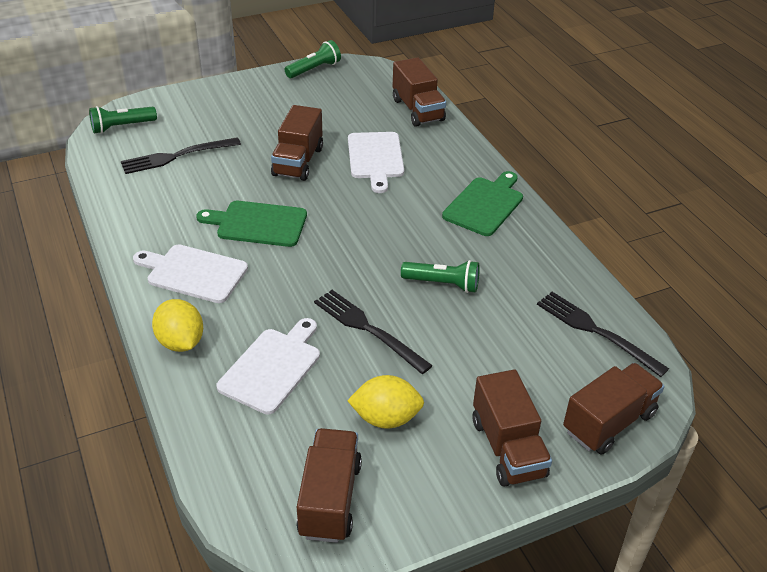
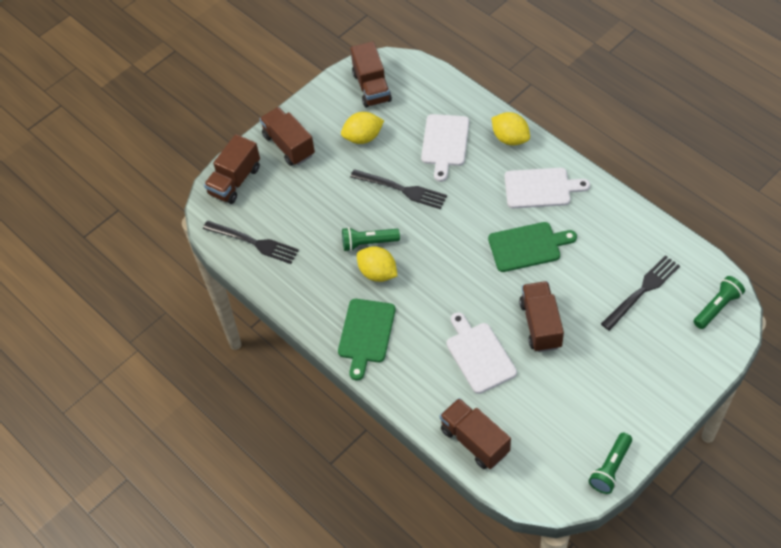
camera: 165 degrees right, 15 degrees up
(446, 252) = (377, 273): none -> yellow lemon

